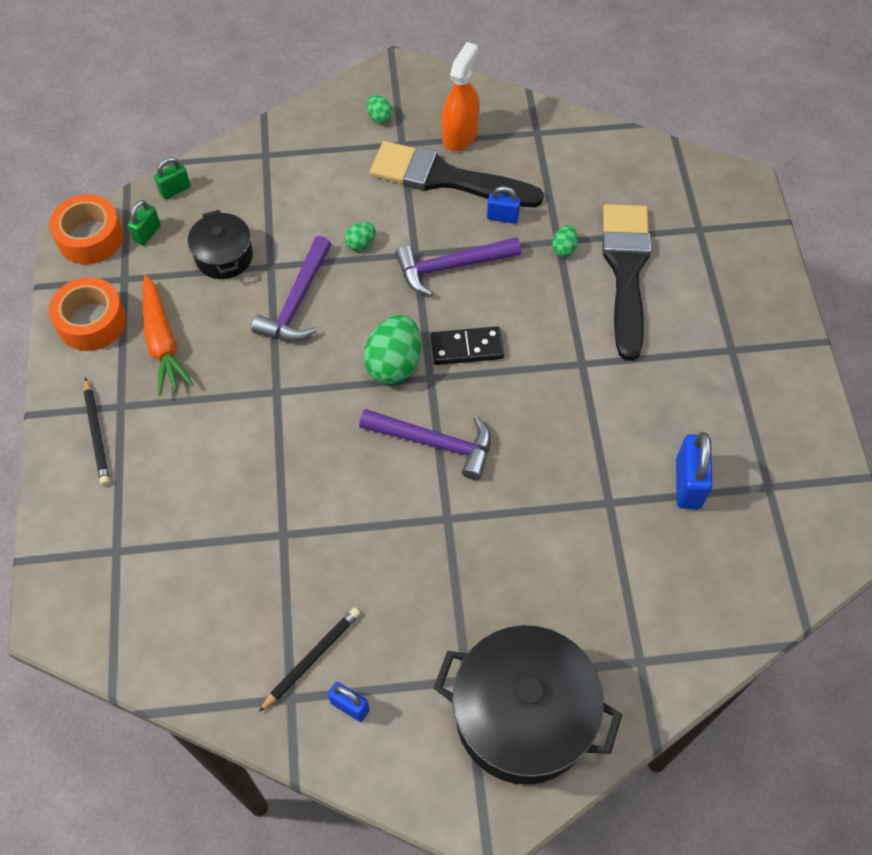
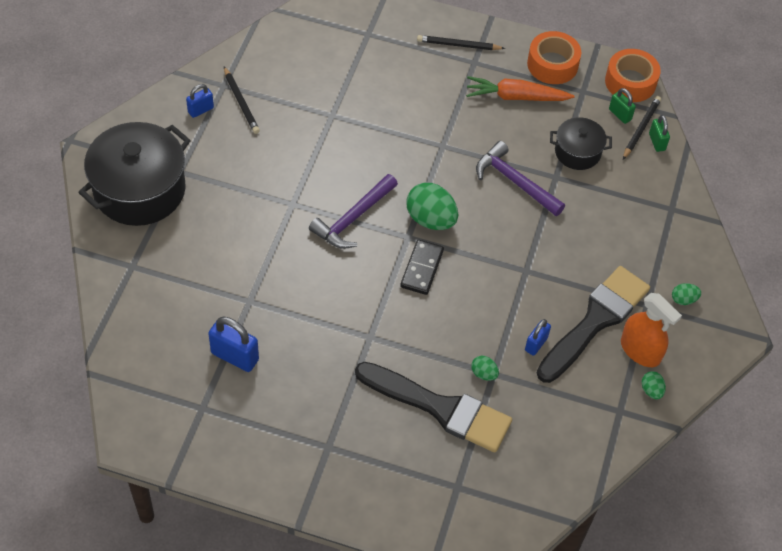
camera: 110 degrees right, 5 degrees down
(160, 209) = (641, 128): none -> black pencil
(360, 244) = (552, 238): green egg -> green egg (651, 390)
(451, 267) = (502, 289): purple hammer -> none

